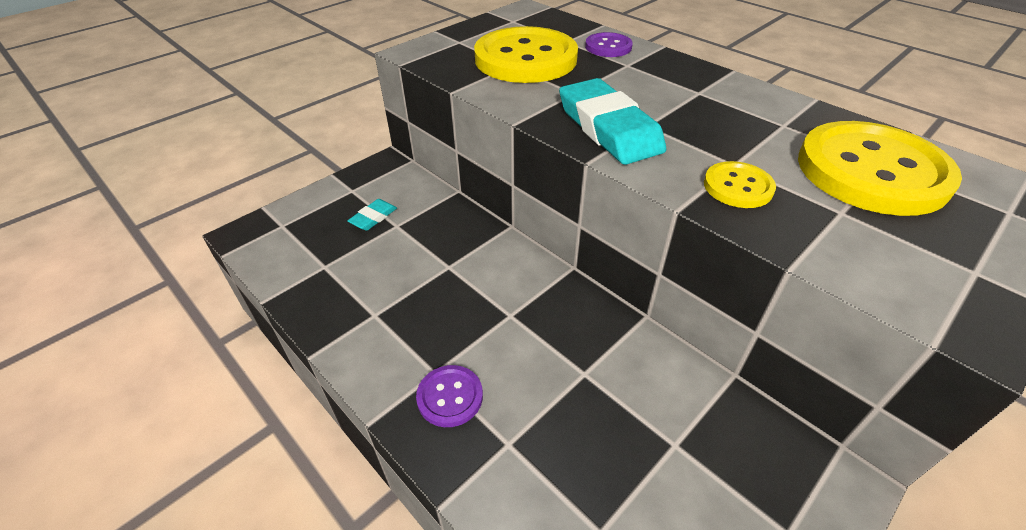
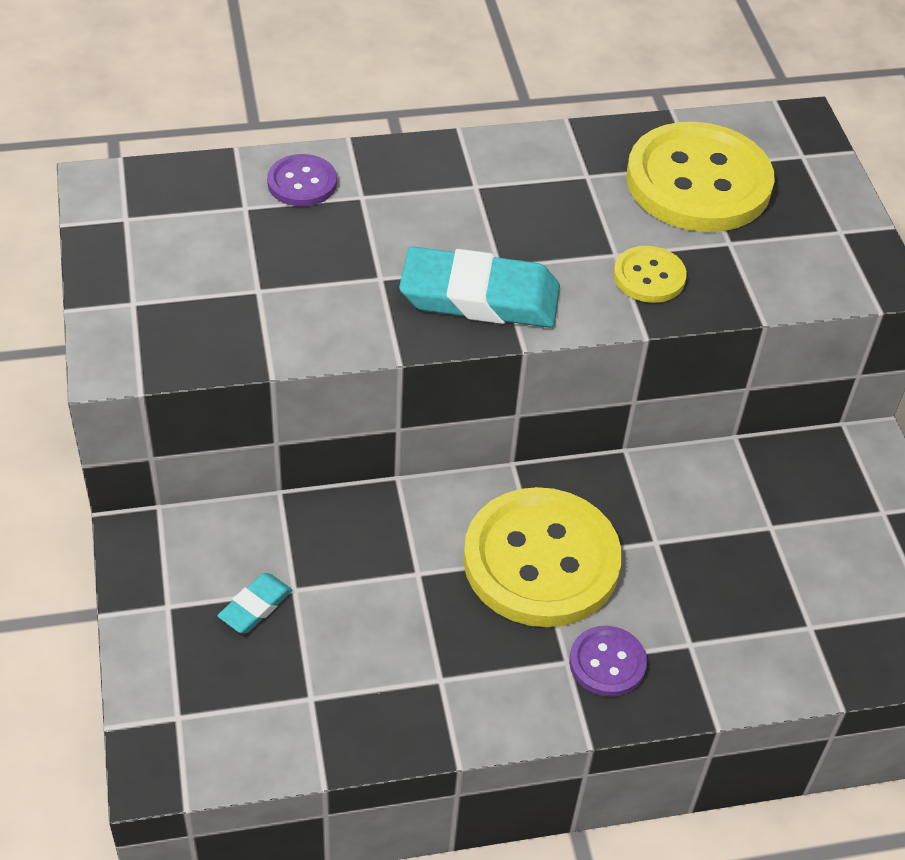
camera: 60 degrees left, 5 degrees up
(373, 217) = (255, 606): turquoise eraser -> turquoise eraser turned 60 degrees clockwise
(525, 59) = (255, 269): yellow button -> yellow button (541, 560)

